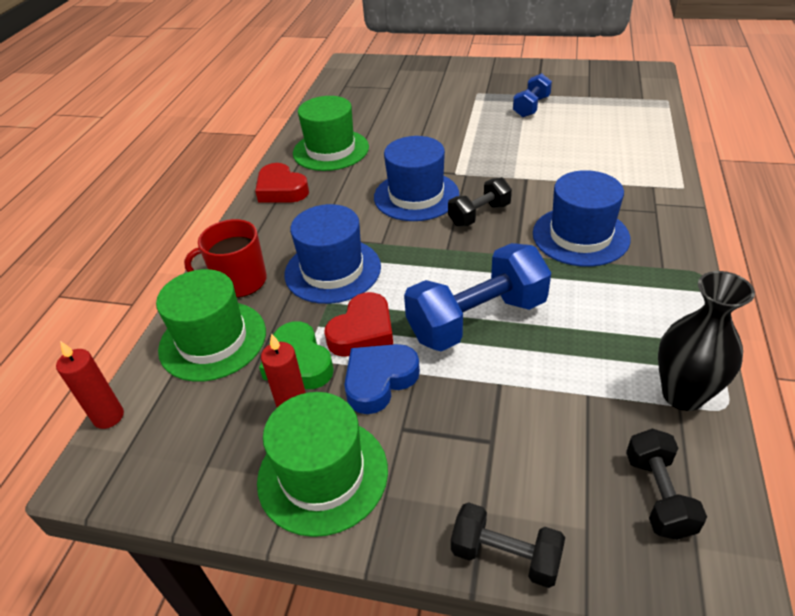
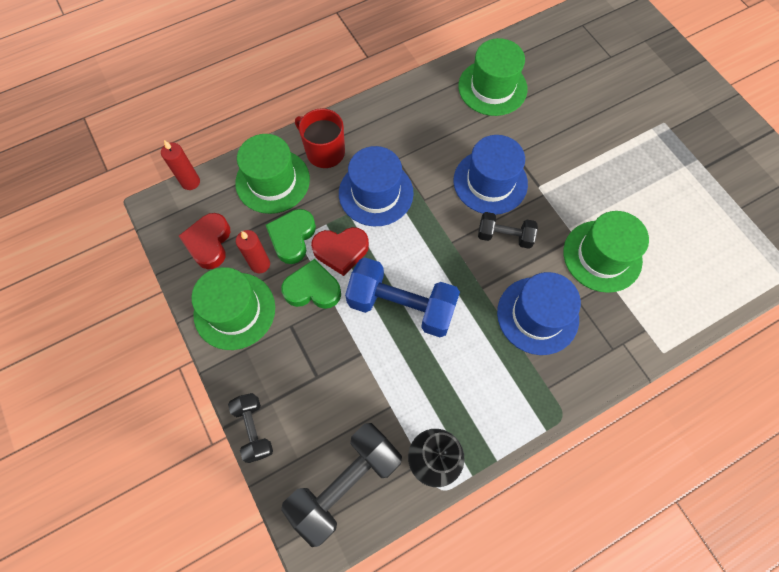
camera: 45 degrees right, 25 degrees up
(281, 190) = (423, 97): red heart -> red heart (209, 243)
(379, 380) = (313, 289): blue heart -> green heart
(531, 107) = (680, 176): blue dumbbell -> none
(559, 174) = (602, 256): none -> green hat
(658, 495) = (345, 483): black dumbbell -> black dumbbell, size x1.80

